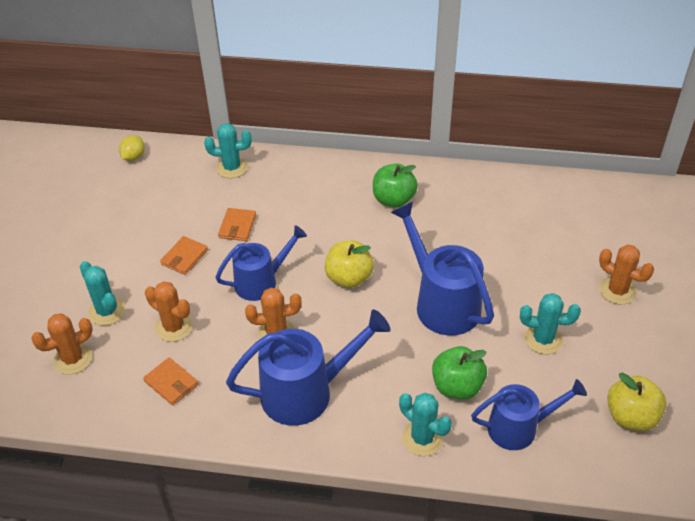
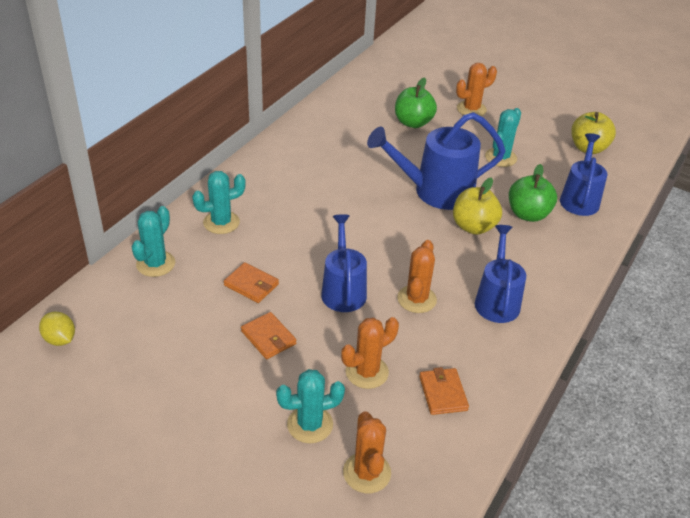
camera: 70 degrees left, 5 degrees down
(171, 383) = (443, 393): orange wallet -> orange wallet turned 75 degrees counterclockwise
(307, 392) = (496, 300): blue watering can -> blue watering can, size x0.67
(349, 278) = (374, 233): yellow apple -> yellow apple (473, 227)
(393, 200) = (293, 175): green apple -> green apple (413, 123)
(422, 438) = (572, 249): turquoise cactus -> turquoise cactus (221, 222)

